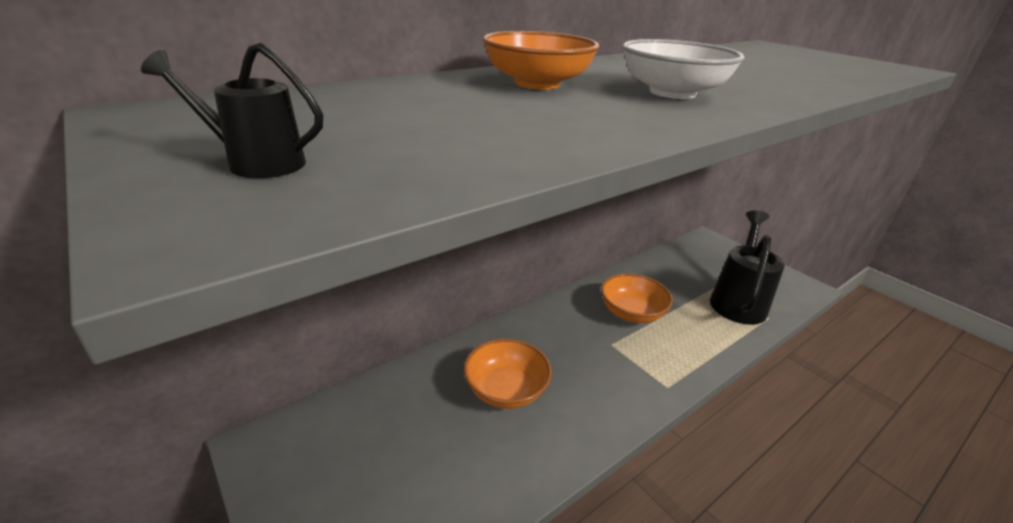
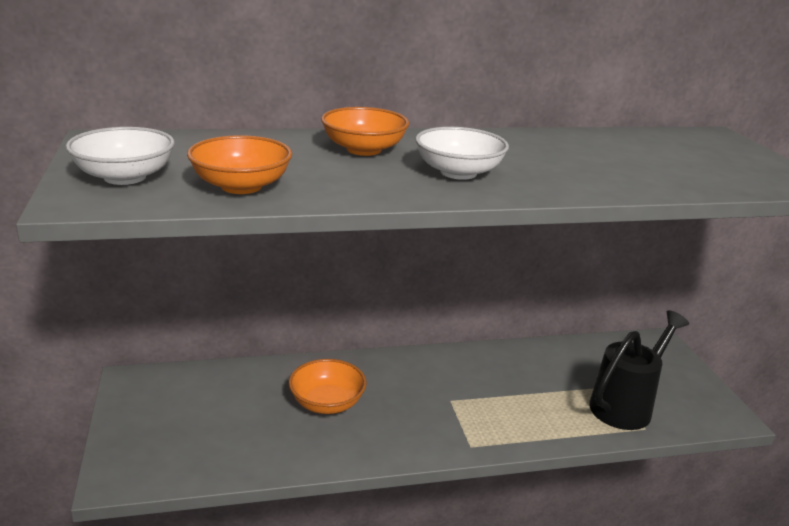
camera: 25 degrees right, 5 degrees down
(257, 163) = (125, 177): black watering can -> white bowl
(631, 313) = (496, 382): orange bowl -> orange bowl (241, 186)

